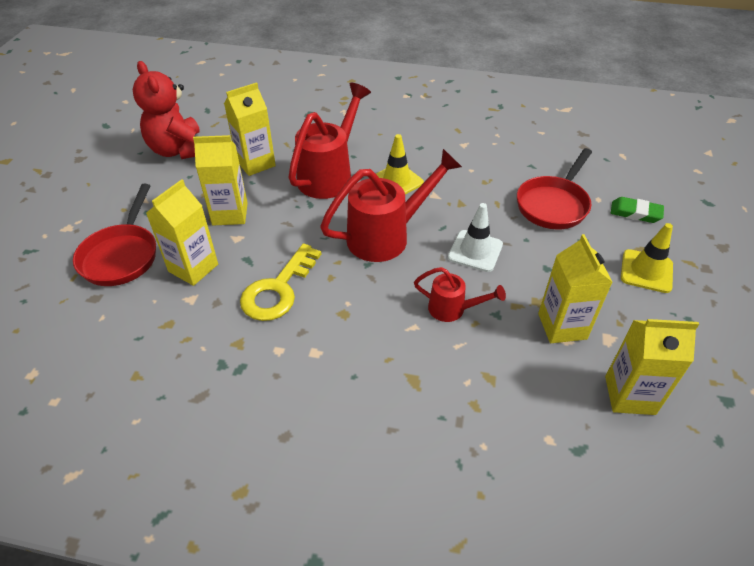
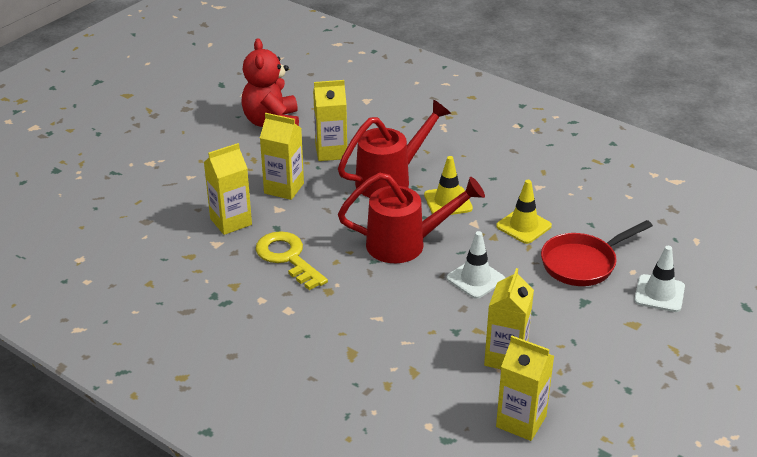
camera: 25 degrees right, 10 degrees down
(122, 255) = (181, 196): red pan -> none
(278, 290) = (287, 258): yellow key -> yellow key turned 90 degrees clockwise
(453, 309) = (421, 316): red watering can -> none
(635, 213) = (659, 293): green eraser -> white traffic cone
(646, 271) = (623, 342): yellow traffic cone -> yellow traffic cone (523, 226)

